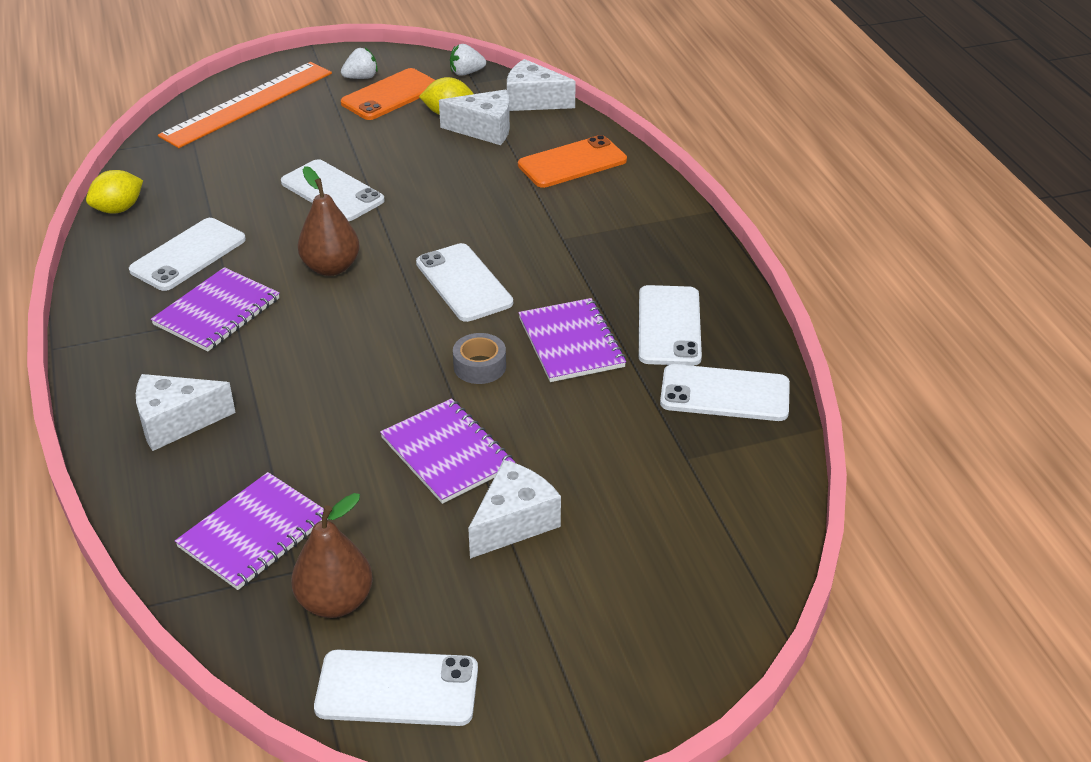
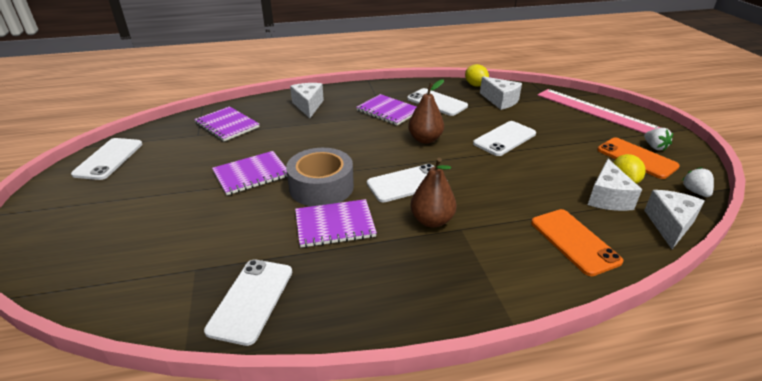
camera: 95 degrees right, 5 degrees down
(248, 104) = (595, 111): orange ruler -> pink ruler
(335, 602) = (171, 144): brown pear -> brown pear (432, 220)
(479, 366) = (321, 187): grey tape -> grey tape, size x1.97
(514, 522) = (185, 194): white cheese -> white cheese (500, 101)
(669, 326) = (342, 277): white phone -> none

